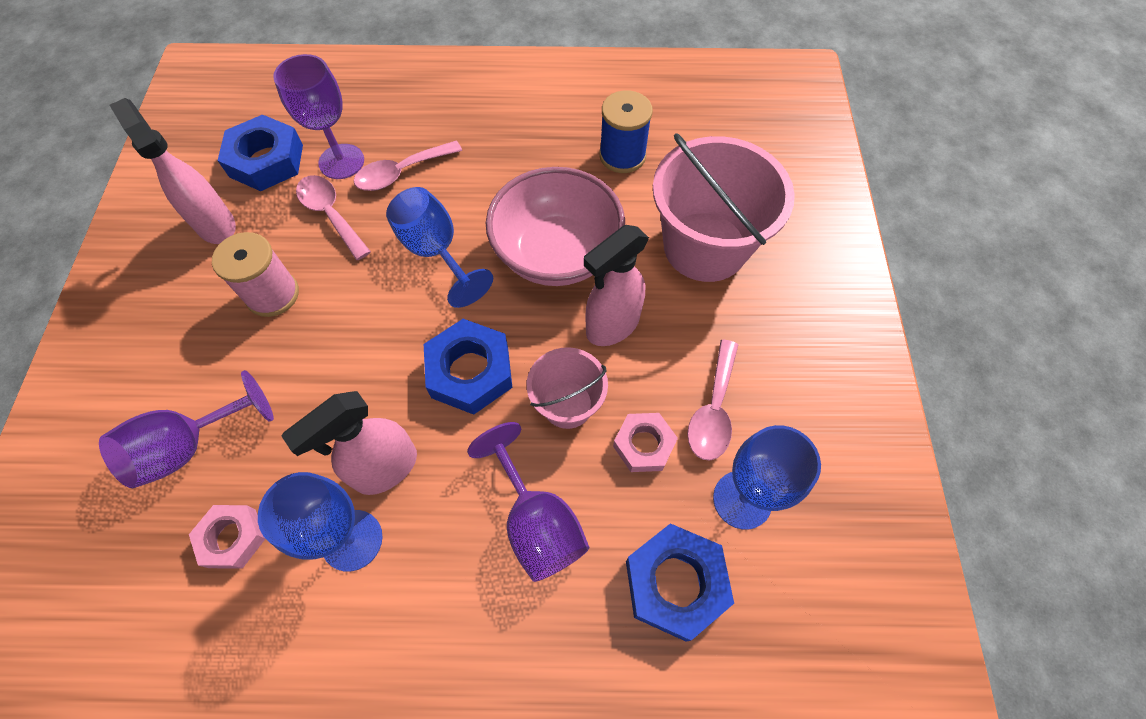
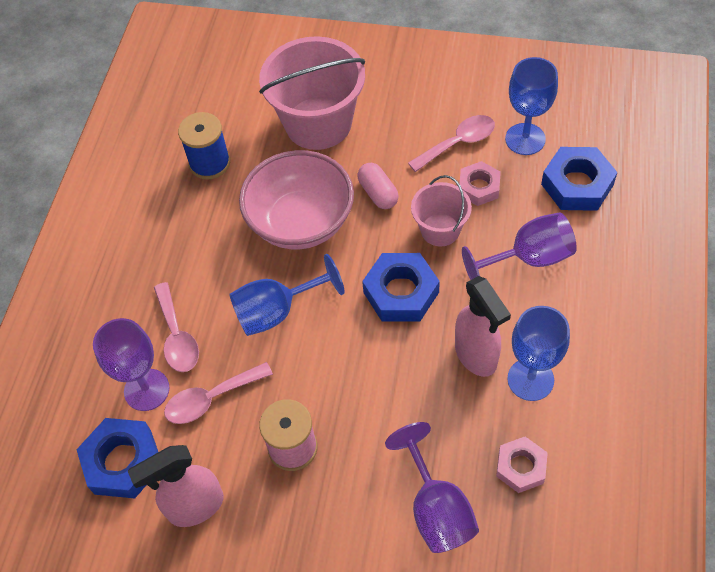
camera: 75 degrees left, 5 degrees down
(612, 326) = (378, 193): pink spray bottle -> pink capsule
(713, 410) = (458, 143): pink spoon -> pink spoon turned 60 degrees counterclockwise

